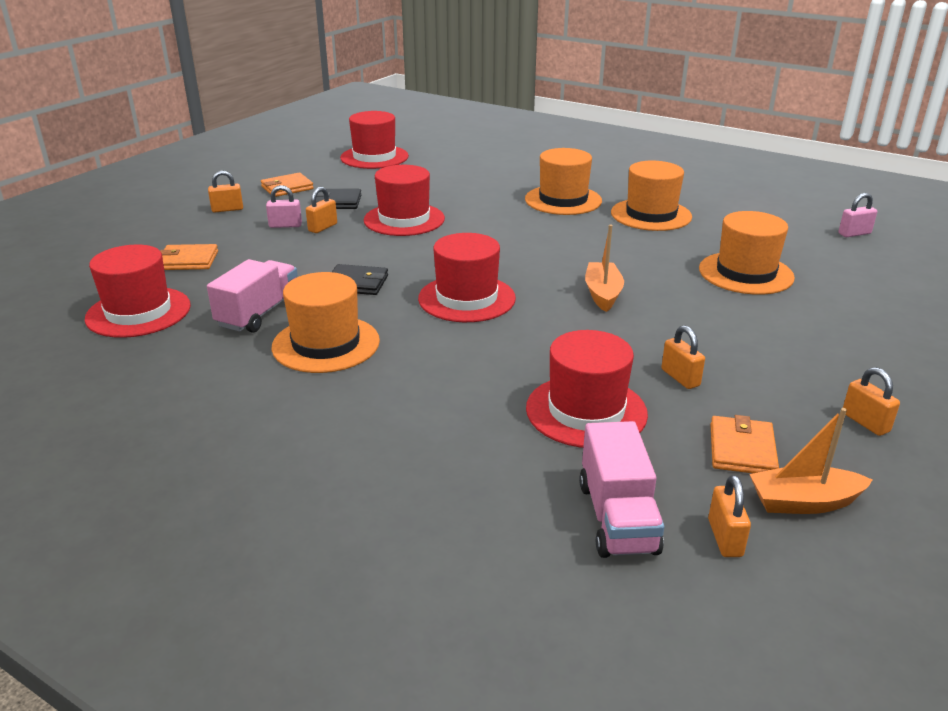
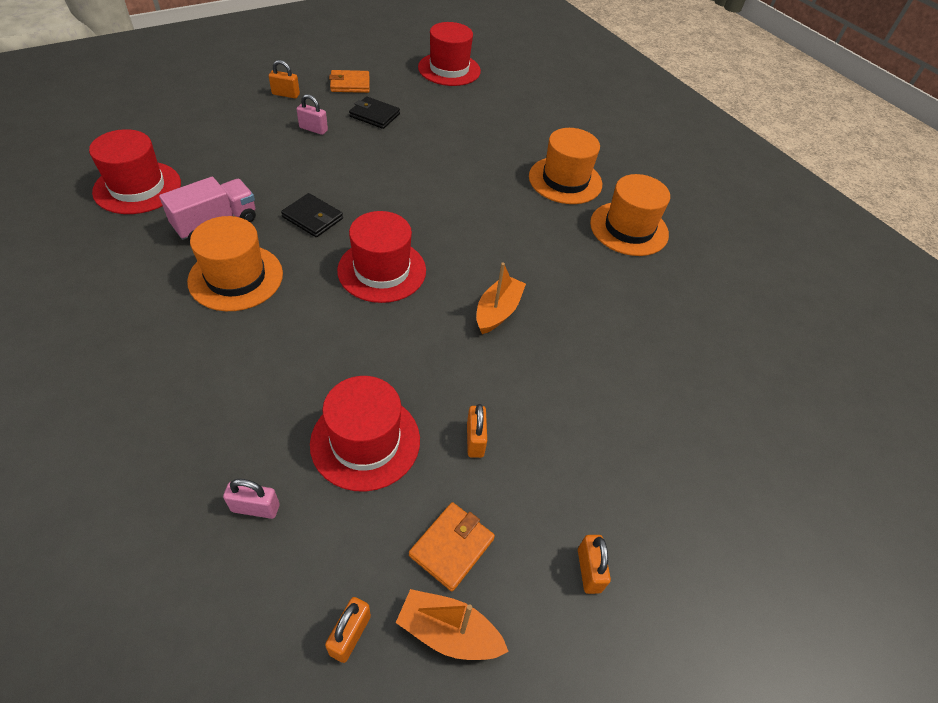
camera: 20 degrees right, 20 degrees up
(188, 261) = (213, 143): orange wallet -> none
(322, 227) = (339, 142): orange padlock -> none
(404, 219) = (410, 156): red hat -> none
(617, 517) = (288, 568): pink truck -> none
(745, 273) = (650, 338): orange hat -> none
(854, 234) = (809, 329): pink padlock -> pink padlock (255, 508)

